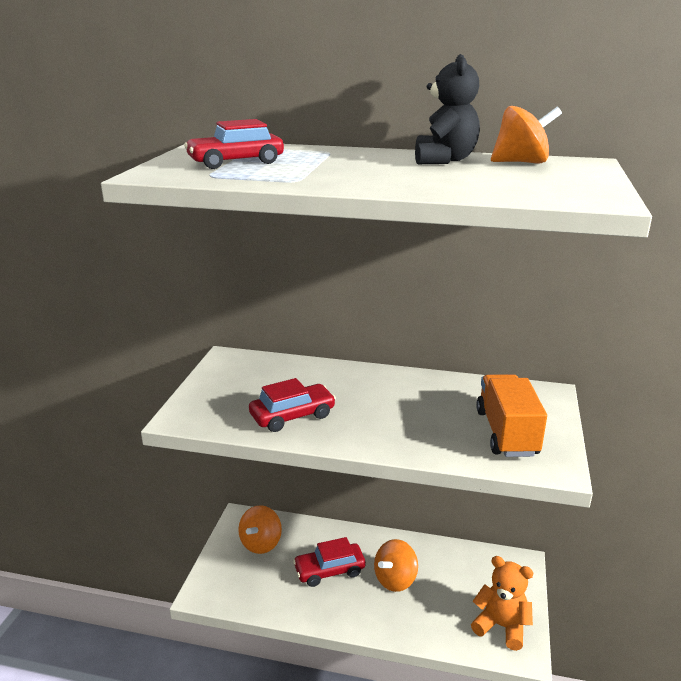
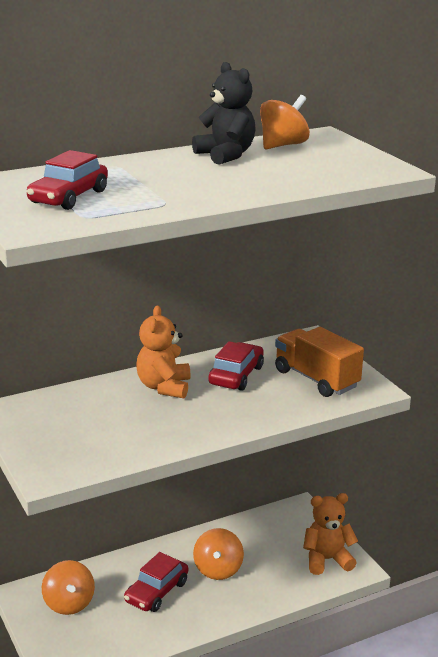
camera: 40 degrees left, 0 degrees up
(292, 416) = (143, 432): red car -> red car (236, 375)
(360, 386) = (164, 387): none -> orange teddy bear

